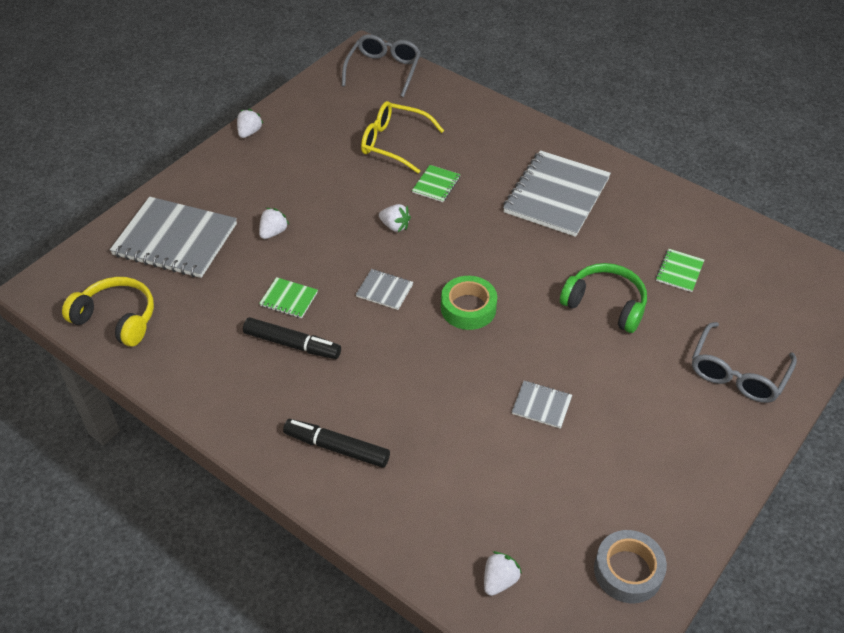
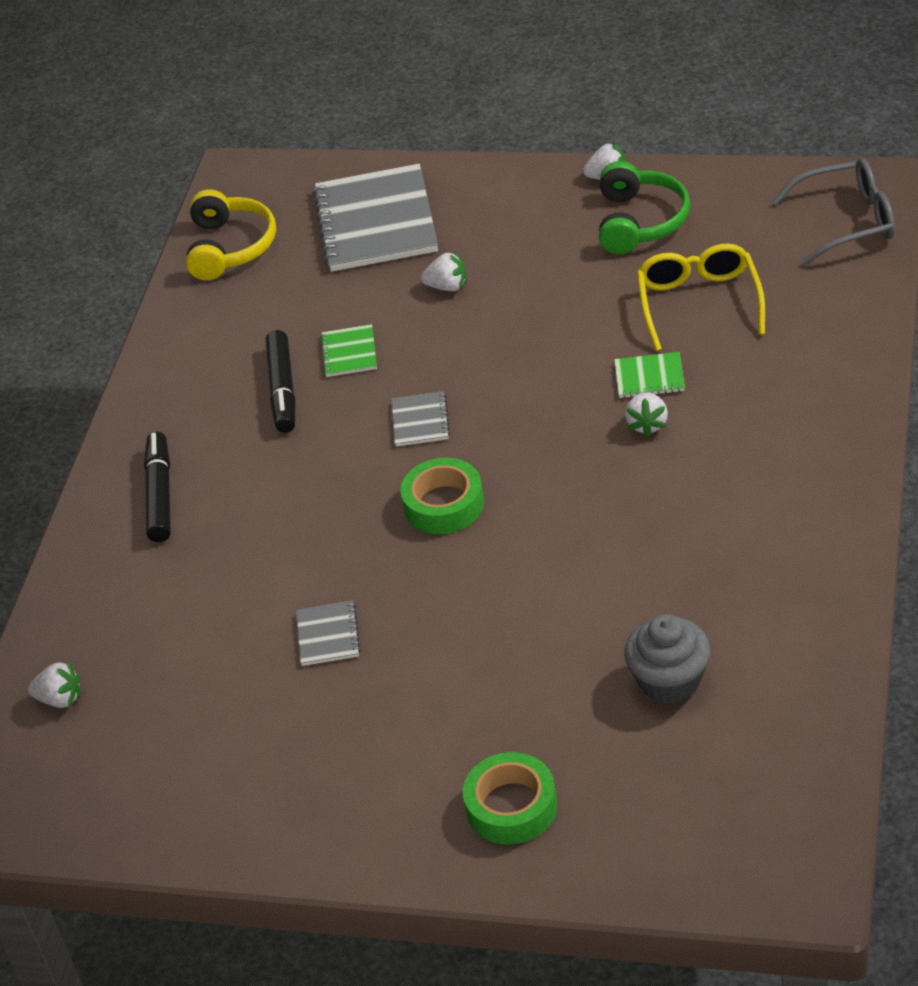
camera: 70 degrees right, 5 degrees down
(395, 226) = (539, 378): white strawberry -> white strawberry (647, 424)
(556, 195) = (726, 497): grey notebook -> none
(605, 304) = (546, 628): green headphones -> green headphones (640, 221)
(628, 571) = (129, 804): grey tape -> none
(679, 271) = (669, 680): green notebook -> grey cupcake
(737, 373) = (511, 807): grey glasses -> green tape

